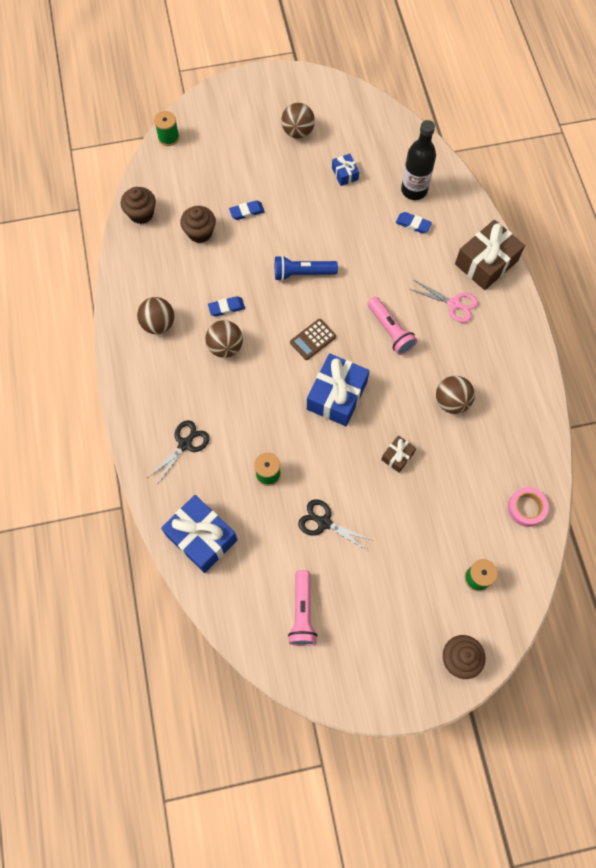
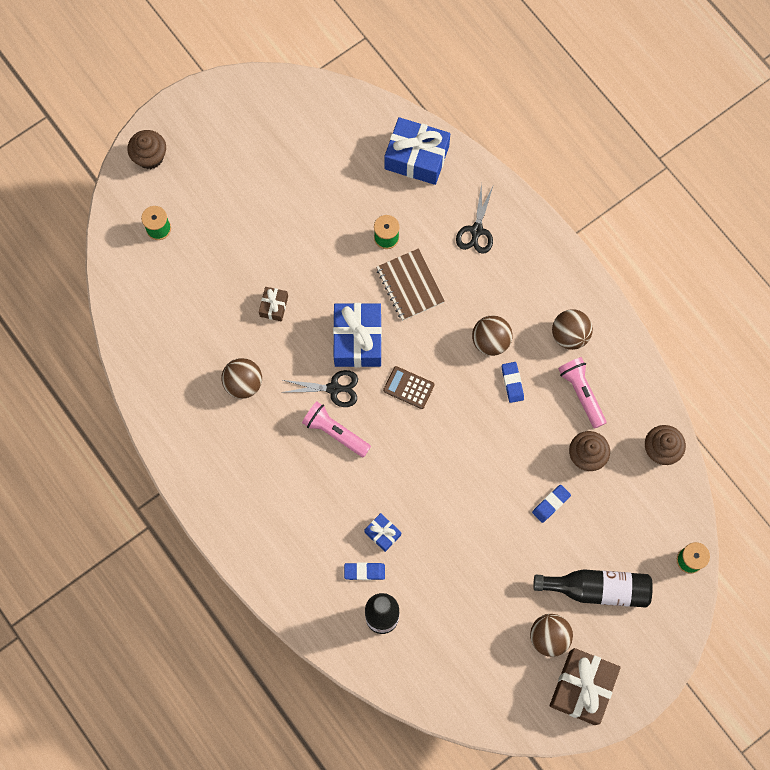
camera: 155 degrees right, 5 degrees up
(226, 308) = (512, 383): blue eraser -> blue eraser turned 60 degrees counterclockwise
(245, 146) = (597, 589): none -> black bottle
(269, 422) = (410, 285): none -> brown notebook
(302, 273) = (454, 457): blue flashlight -> none
(302, 612) = (298, 136): pink flashlight -> pink flashlight (581, 393)
(313, 339) = (408, 387): brown calculator -> brown calculator turned 90 degrees counterclockwise
(324, 522) = (315, 217): black scissors -> black scissors (334, 388)
(345, 174) = (468, 603): blue gift -> blue gift (382, 533)
(454, 304) = (282, 492): pink scissors -> none
(486, 262) = (267, 559): brown gift -> brown gift (582, 687)
(526, 508) = (135, 310): pink tape -> none

